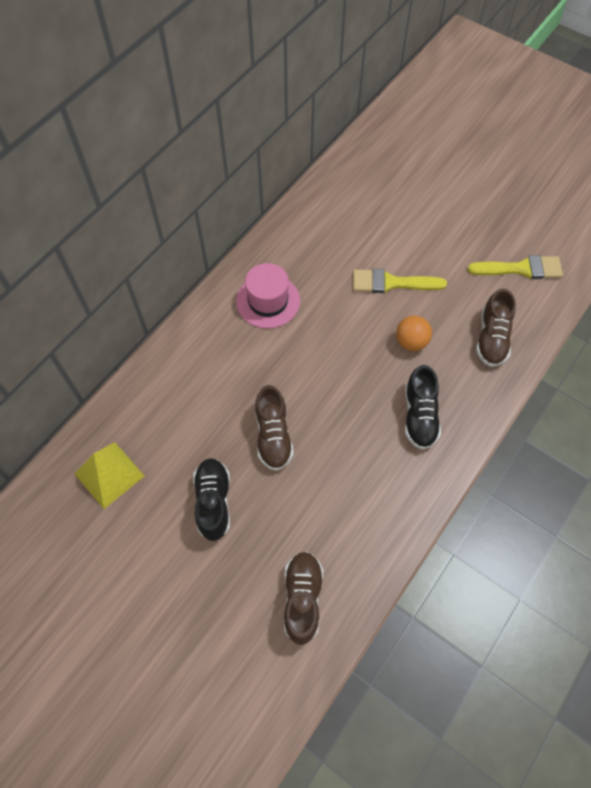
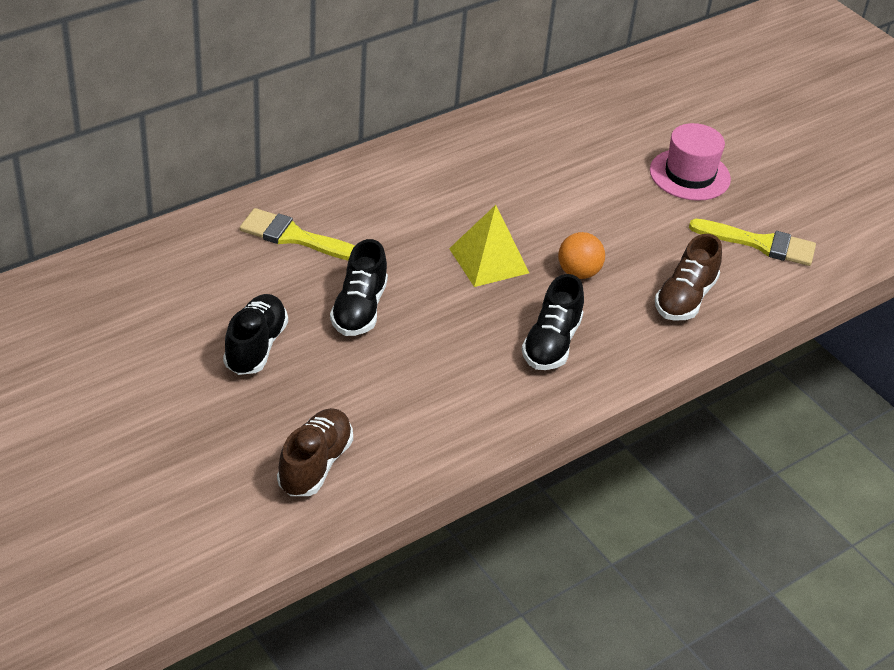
camera: 15 degrees right, 20 degrees down
(109, 474) = (147, 287): yellow pyramid -> yellow pyramid (489, 260)
(268, 301) = (419, 186): pink hat -> pink hat (689, 175)
(273, 436) = (359, 309): brown shoe -> black shoe
(391, 283) = (584, 212): yellow brush -> yellow brush (295, 237)

